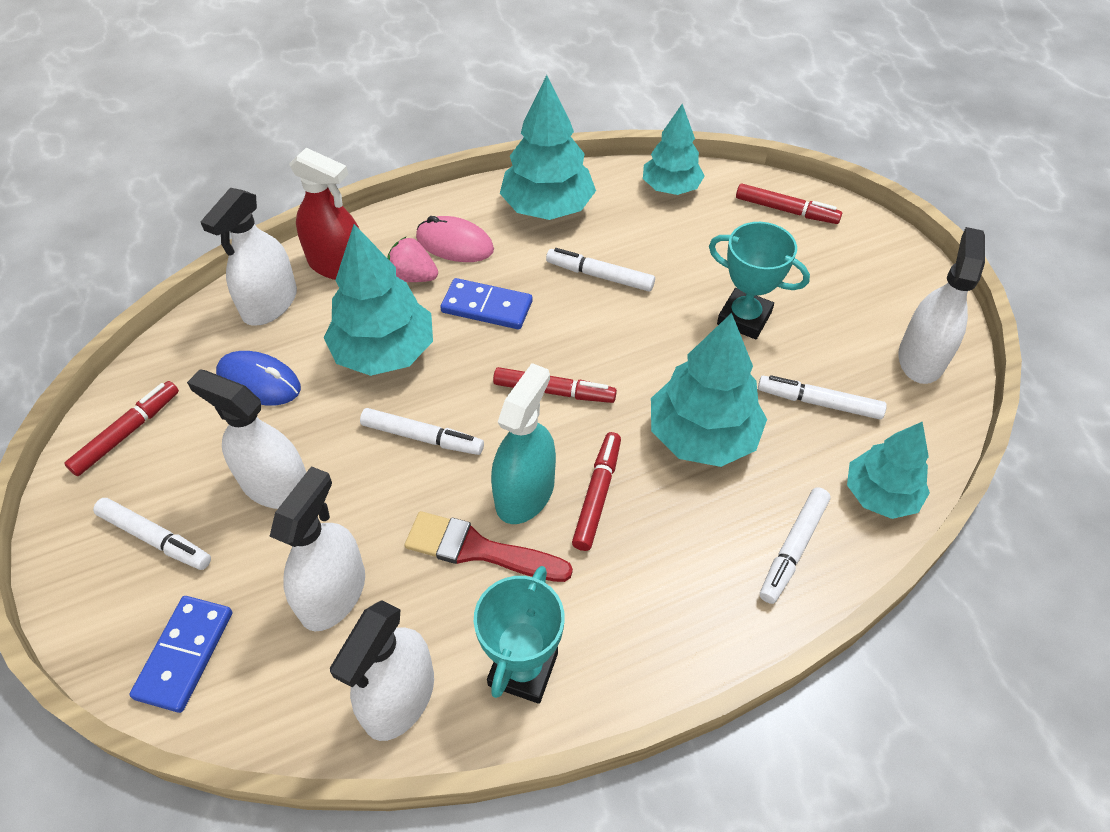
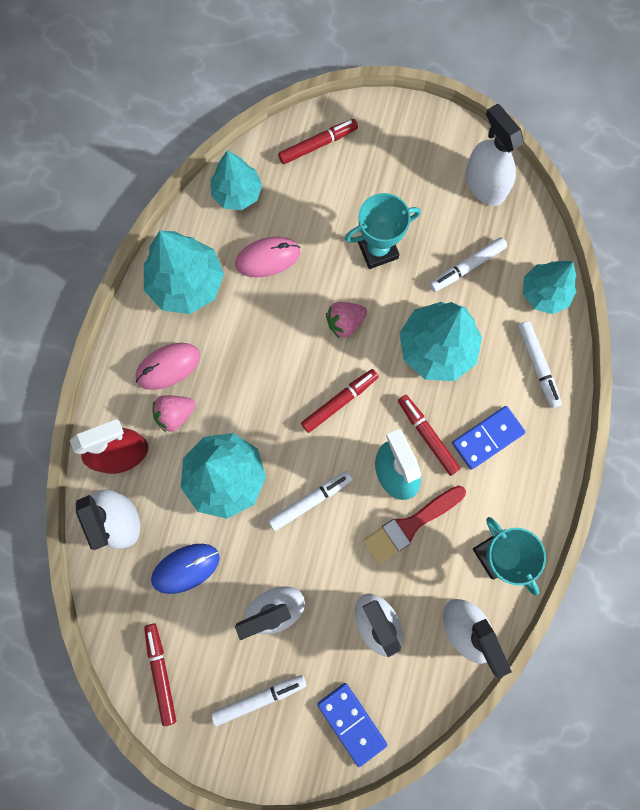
camera: 50 degrees left, 25 degrees up
(487, 307) = (241, 388): blue domino -> blue domino (487, 438)
(600, 276) = (274, 301): white marker -> none
(636, 245) = (267, 258): none -> pink mouse
(641, 341) = (345, 323): none -> pink strawberry

